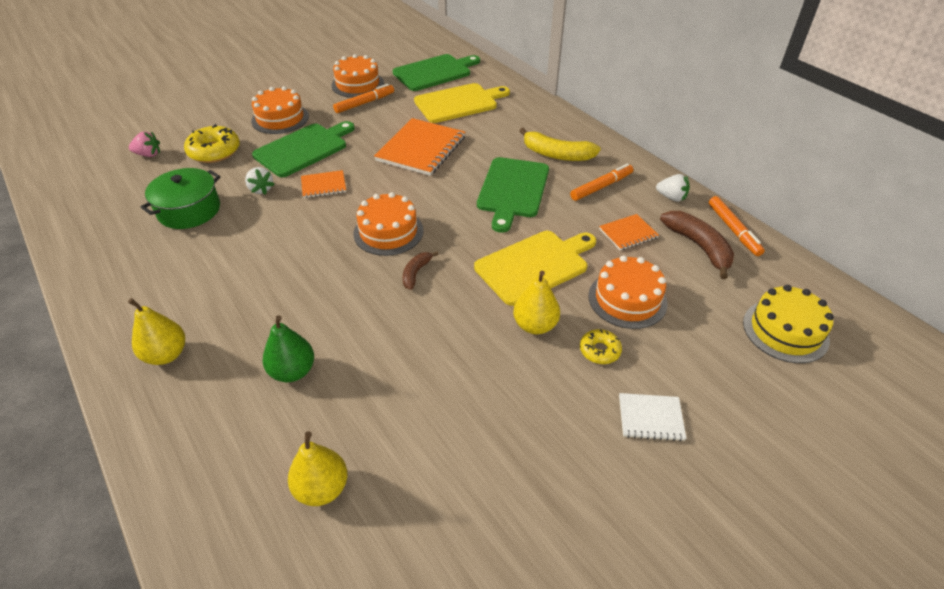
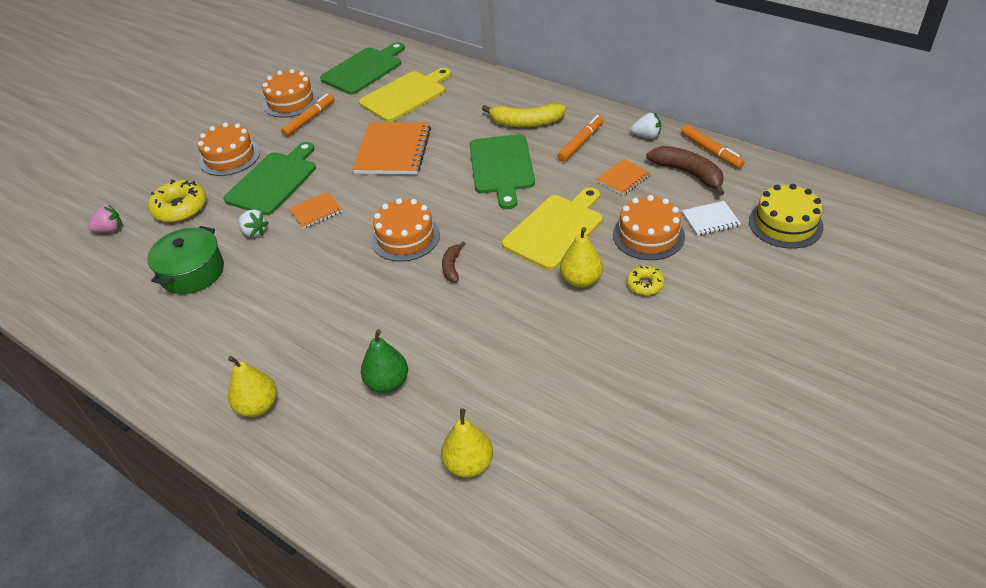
camera: 15 degrees left, 0 degrees up
(650, 418) = (709, 324): white notebook -> white notebook (710, 219)

